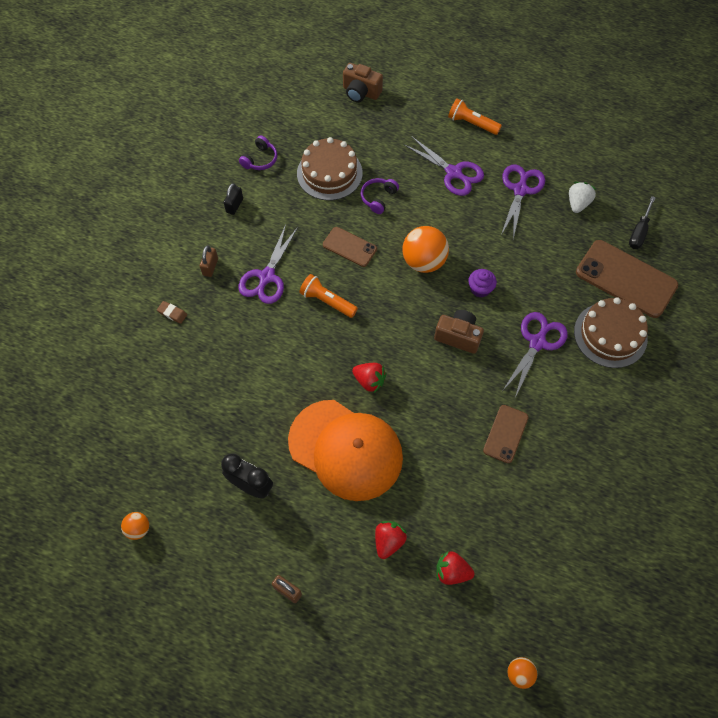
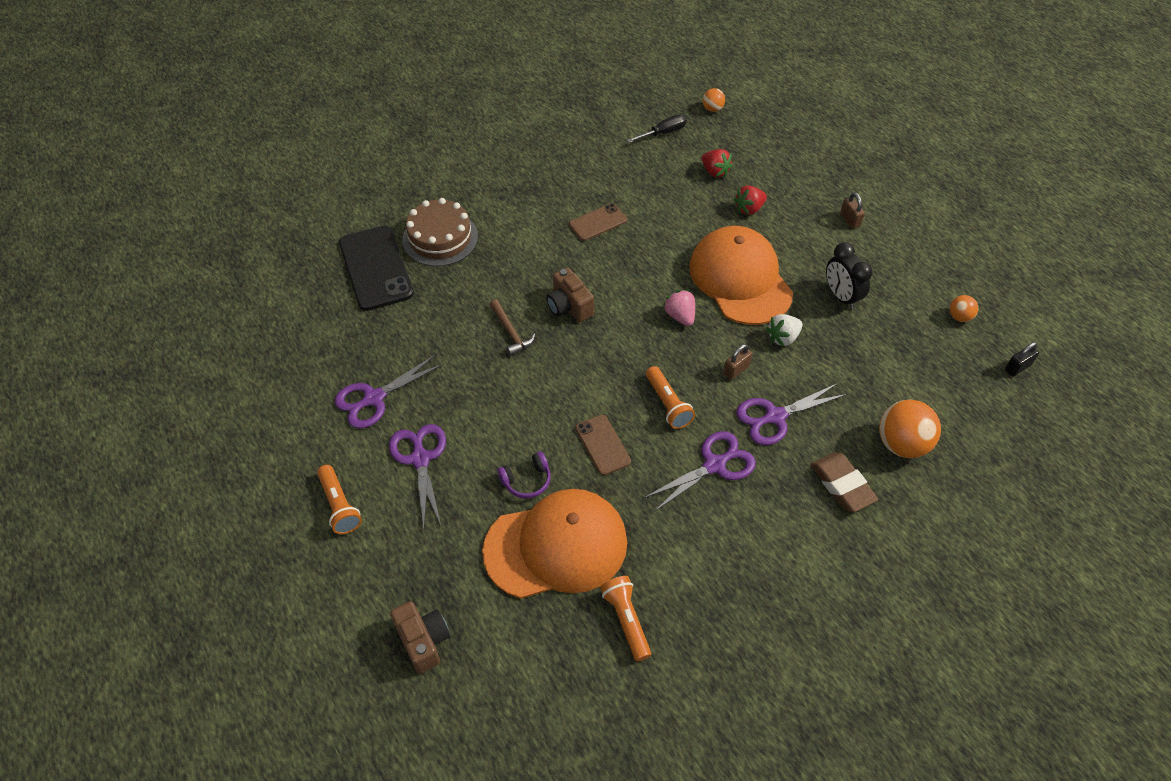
camera: 145 degrees left, 10 degrees down
(172, 313) = (842, 485): brown eraser -> brown eraser, size x1.98
(210, 267) = (771, 513): brown padlock -> brown padlock (736, 370)
(234, 205) = (699, 574): black padlock -> black padlock (1017, 367)
(260, 159) = (626, 620): purple headphones -> orange flashlight
(329, 173) = (556, 546): brown cake -> orange cap
(369, 381) = (680, 316): red strawberry -> pink strawberry
(423, 261) = (540, 386): orange ball -> orange ball (901, 444)
(480, 289) = (511, 332): purple cupcake -> brown hammer
(537, 342) = (506, 265): purple scissors -> purple scissors (775, 417)
(578, 203) = (336, 352): white strawberry -> white strawberry (783, 338)
(626, 279) = (376, 268): brown phone -> black phone
(639, 232) = (315, 296): black screwdriver -> black screwdriver (663, 133)

